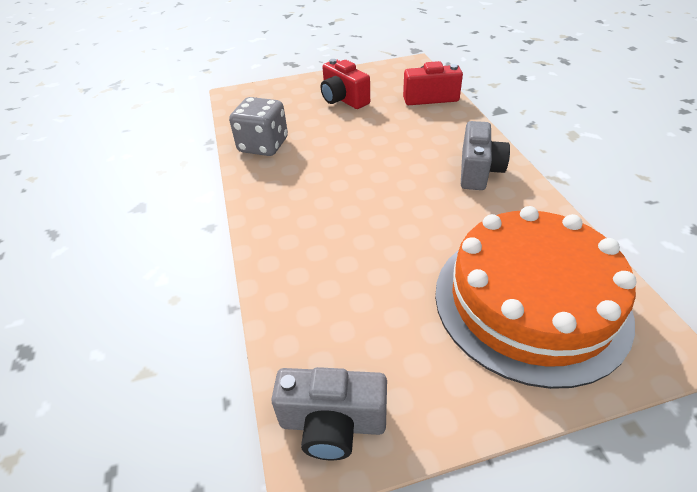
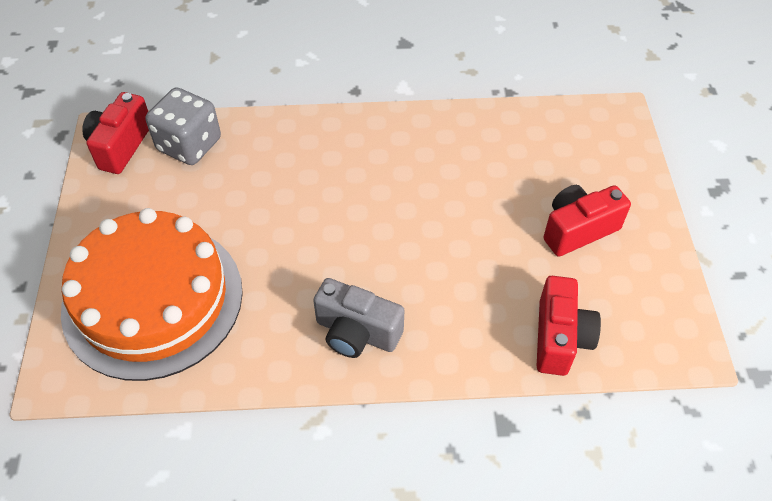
camera: 100 degrees right, 10 degrees up
(263, 145) = (480, 135): grey dice -> grey dice (189, 145)
(332, 423) = (120, 145): grey camera -> red camera

